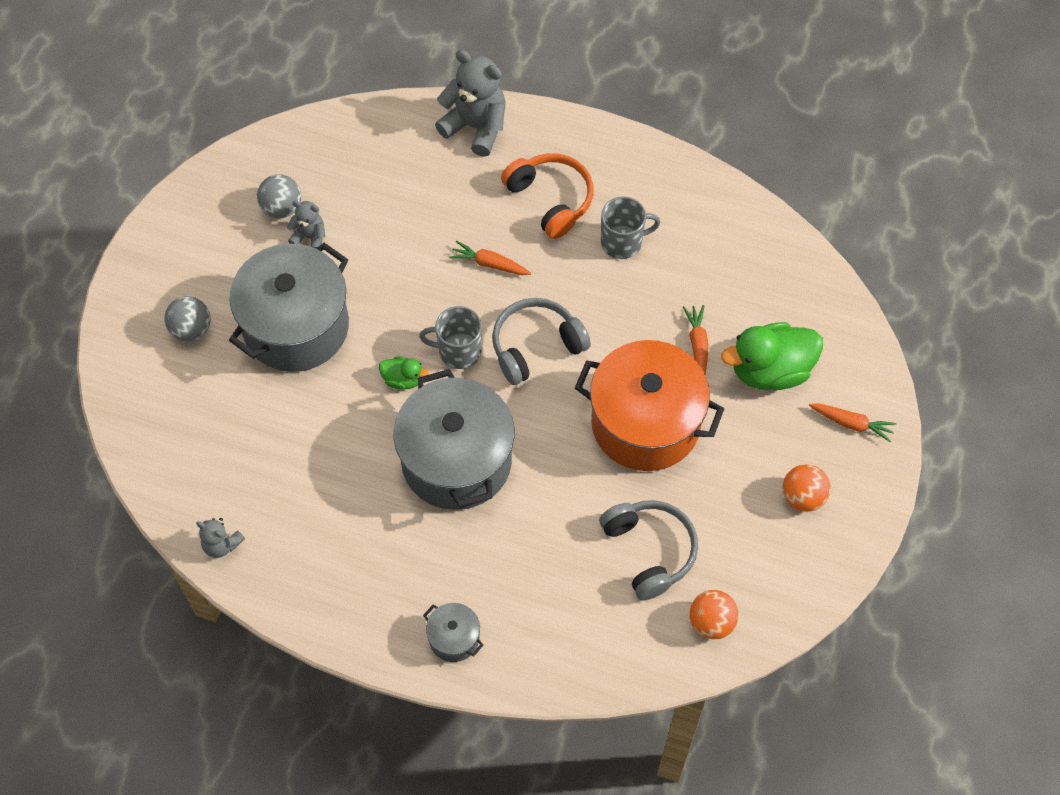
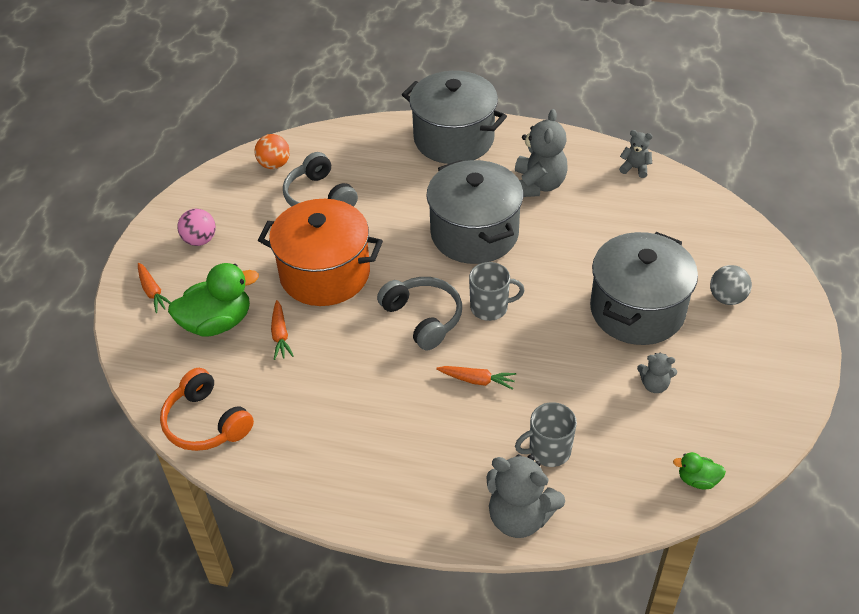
camera: 175 degrees right, 15 degrees down
(282, 208) = (692, 408): grey ball -> none
(358, 531) = (537, 185): none -> grey teddy bear
(403, 379) = (532, 282): green duck -> green duck (697, 480)
(454, 638) = (454, 139): grey pot -> grey pot, size x2.29
(536, 346) = (423, 318): grey headphones -> grey headphones turned 90 degrees counterclockwise
(550, 199) = (427, 447): orange headphones -> orange headphones (206, 422)
(623, 242) = (352, 414): grey mug -> grey mug (548, 451)
(803, 497) = (200, 240): orange ball -> pink ball
(851, 423) = (153, 292): orange carrot -> orange carrot turned 135 degrees counterclockwise

